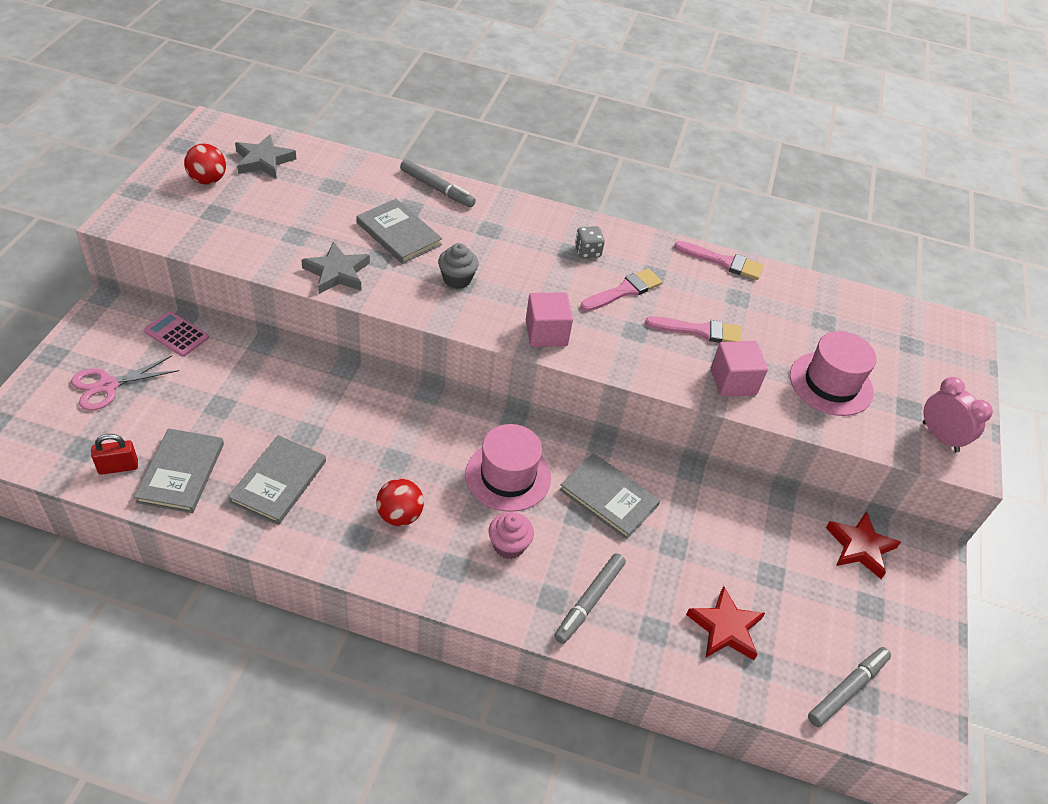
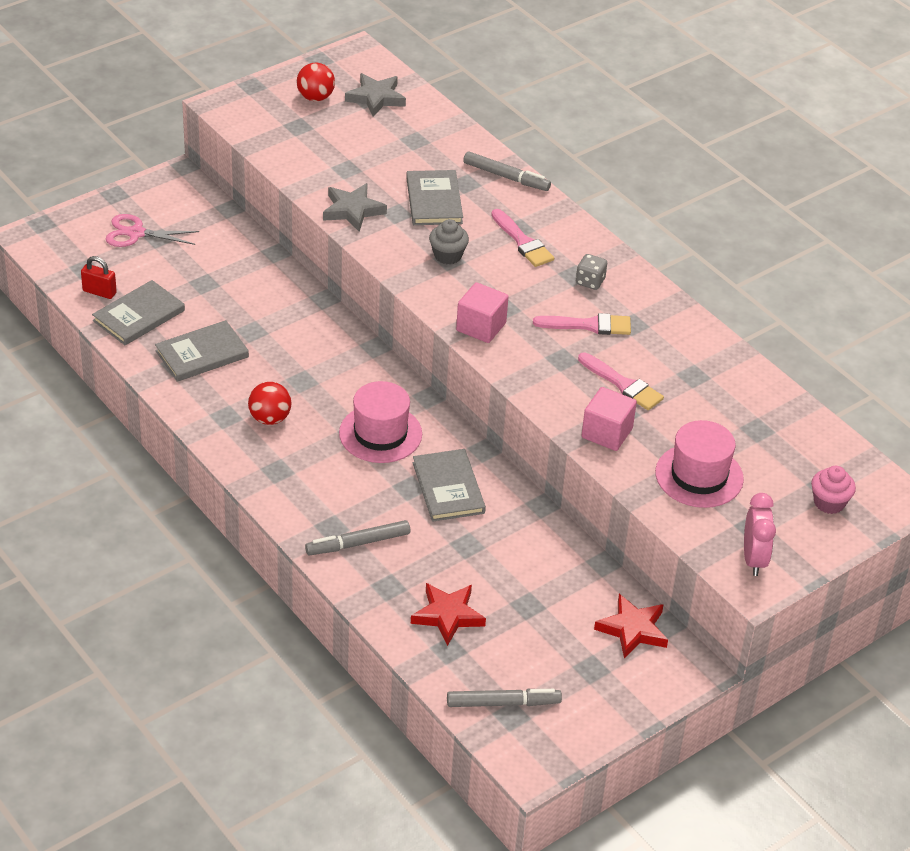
camera: 40 degrees right, 5 degrees down
(176, 334) = (216, 217): pink calculator -> none
(437, 188) = (506, 177): grey marker -> grey marker turned 45 degrees counterclockwise
(509, 545) = (333, 478): pink cupcake -> pink cupcake (829, 503)
(723, 262) = (715, 343): pink brush -> pink brush (523, 242)

